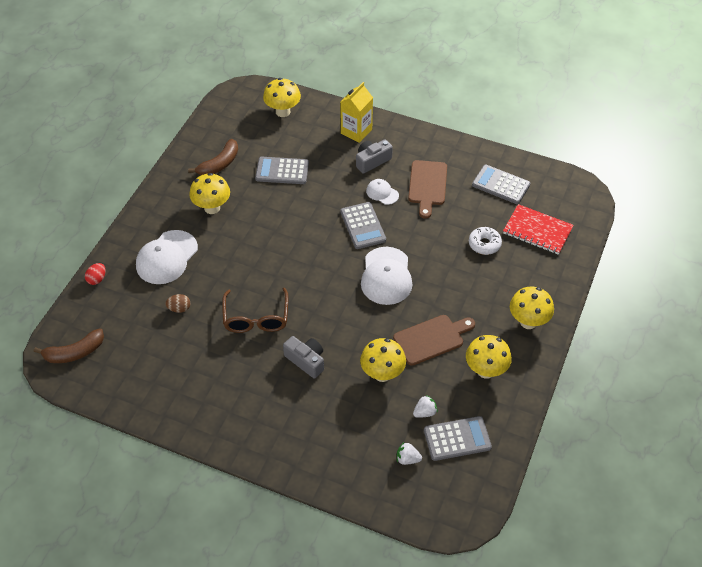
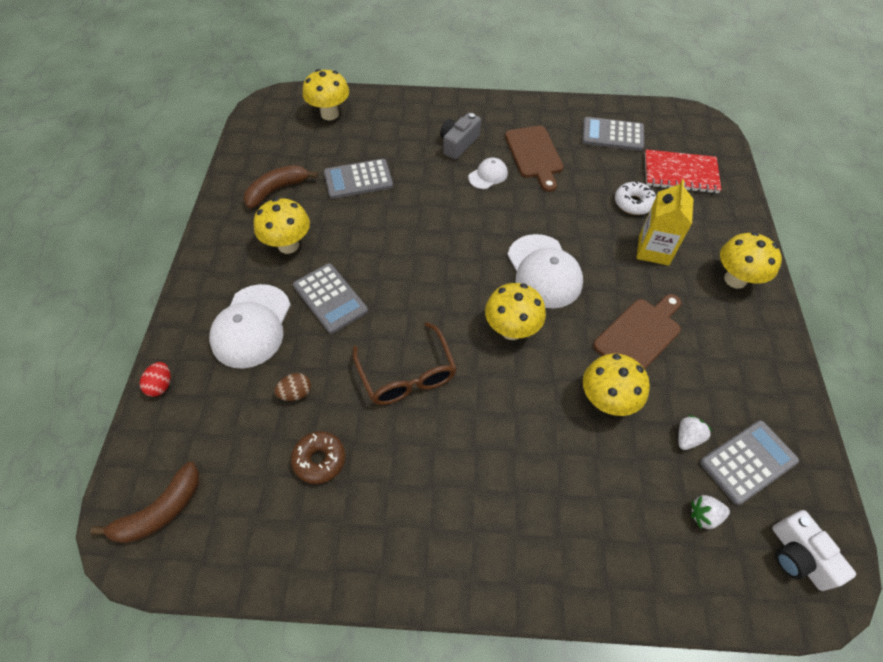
camera: 20 degrees left, 5 degrees up
(178, 353) = (319, 460): none -> brown donut
(219, 164) = (277, 190): brown banana -> brown banana turned 150 degrees counterclockwise
(306, 361) = (500, 414): grey camera -> none
(356, 131) = (424, 116): yellow carton -> yellow carton (653, 250)
(363, 226) = (485, 218): grey calculator -> grey calculator (330, 298)
(382, 193) = (488, 175): white cap -> white cap turned 120 degrees clockwise
(454, 499) = (798, 556): none -> white camera
(485, 370) = (726, 356): yellow mushroom -> yellow mushroom (511, 330)

